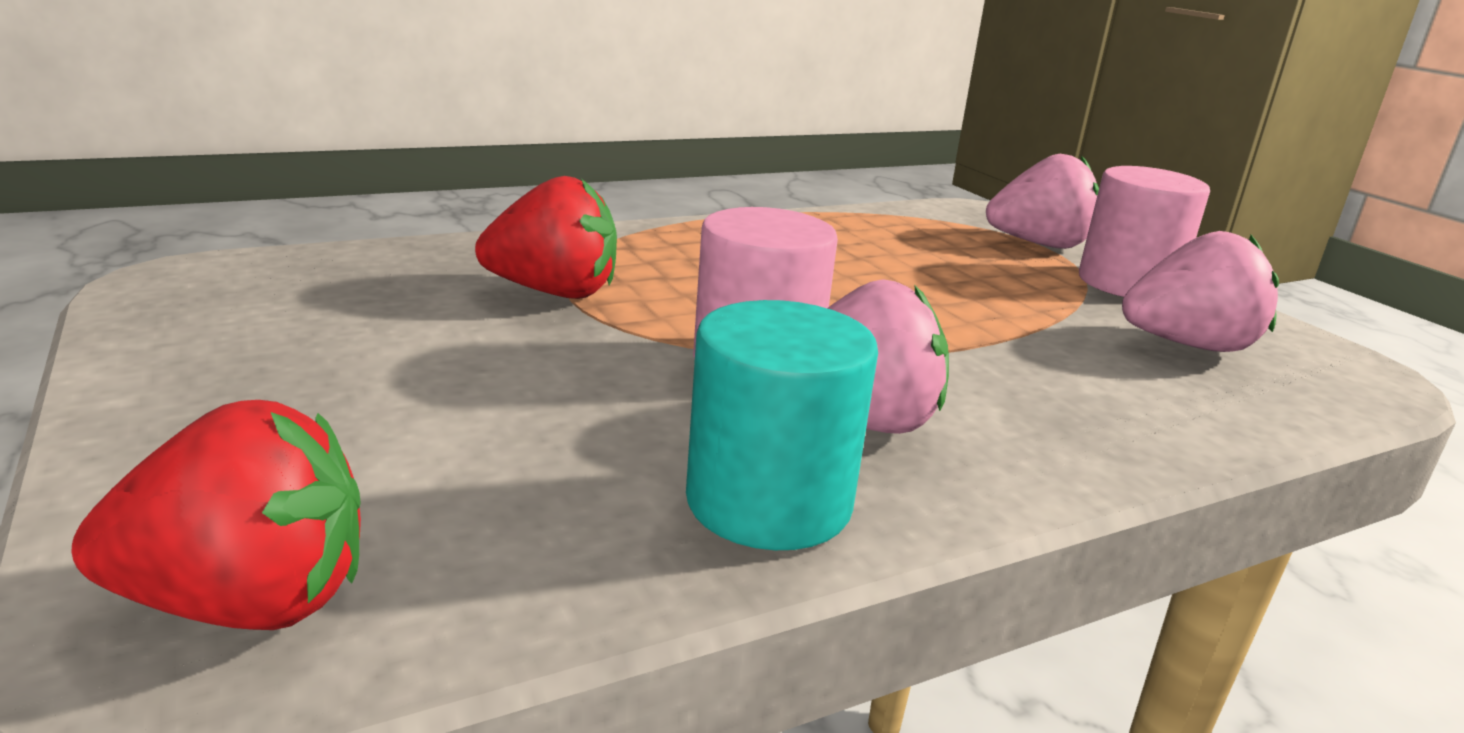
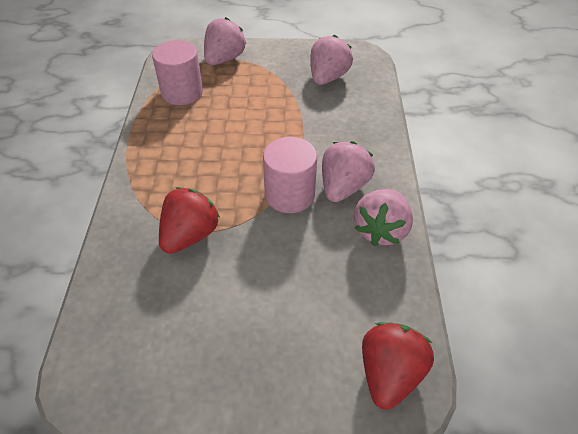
camera: 60 degrees left, 25 degrees up
(768, 502) = (381, 230): turquoise cylinder -> pink strawberry
(1127, 284) = (274, 60): pink cylinder -> pink cylinder (182, 92)

